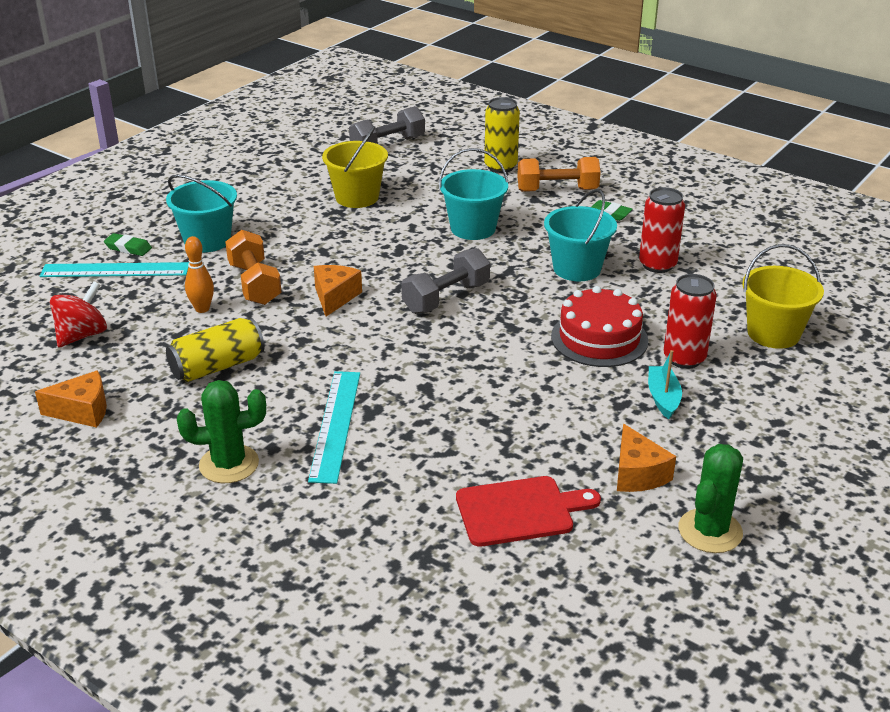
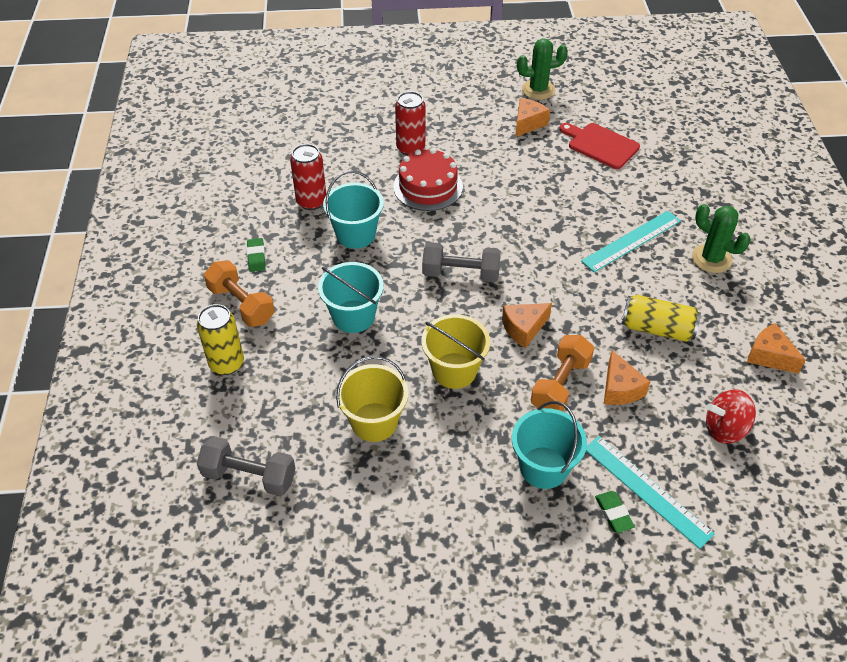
camera: 130 degrees left, 15 degrees up
(202, 309) = (620, 389): orange bowling pin -> orange cheese
(663, 398) = (457, 140): turquoise boat -> none
(773, 333) = (346, 128): yellow bucket -> yellow bucket (454, 370)

